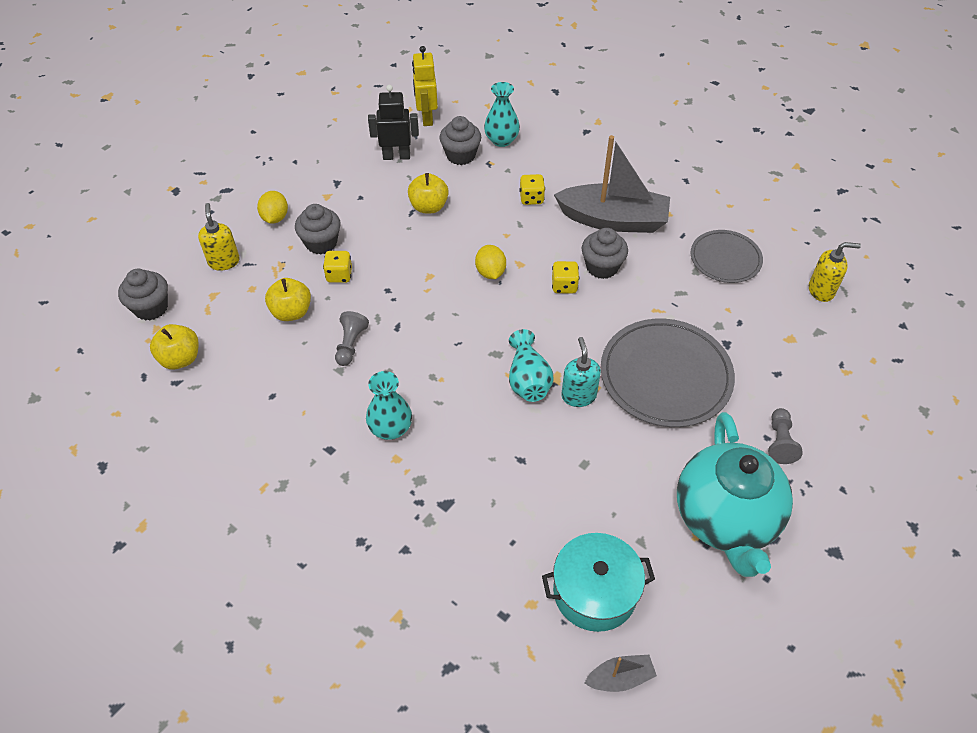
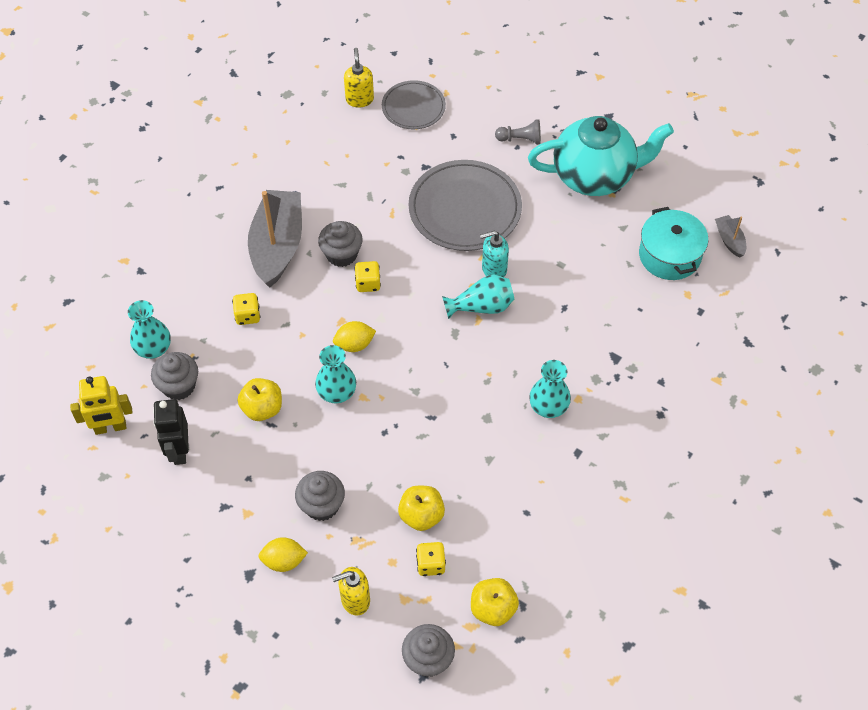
camera: 95 degrees left, 5 degrees up
(339, 275) = (367, 479): yellow dice -> yellow dice (431, 564)
(350, 344) = (457, 454): grey pawn -> none
(437, 257) = (337, 392): none -> turquoise vase
(725, 259) = (326, 162): grey plate -> grey plate (413, 107)

